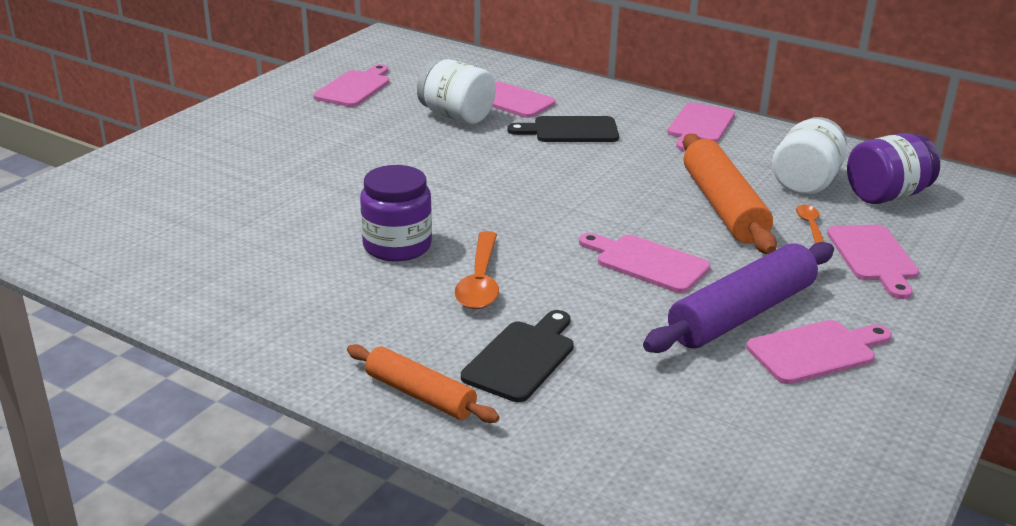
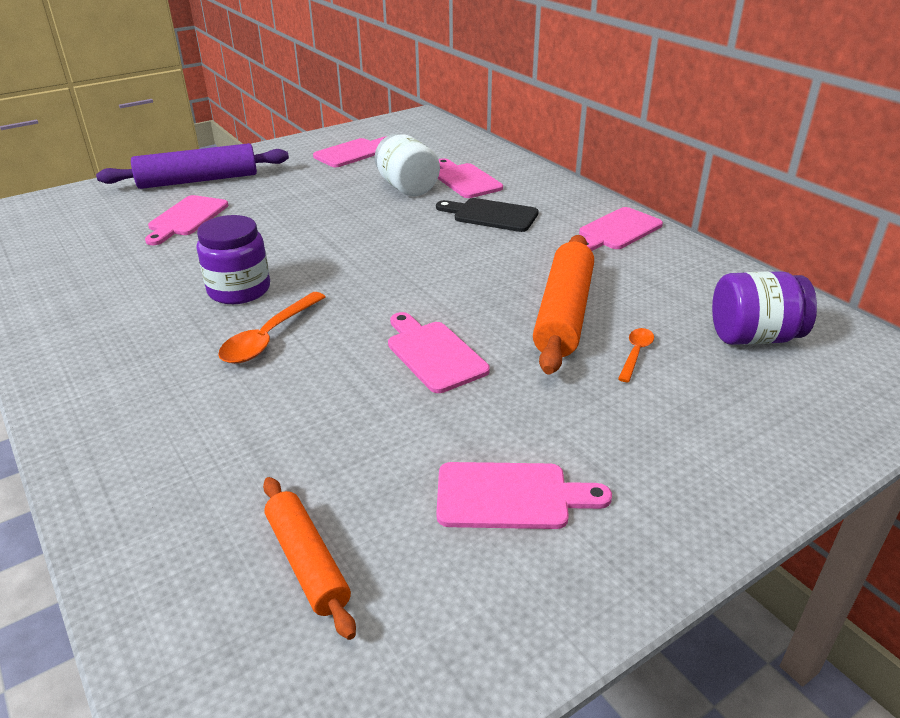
camera: 25 degrees right, 5 degrees up
(420, 395) = (103, 433): orange rolling pin -> orange rolling pin (307, 562)
(522, 358) = (224, 421): black cutting board -> none
(742, 314) = (473, 431): purple rolling pin -> purple rolling pin (198, 180)
(805, 182) = (674, 305): white jar -> none
(873, 257) = (676, 403): pink cutting board -> pink cutting board (186, 218)

